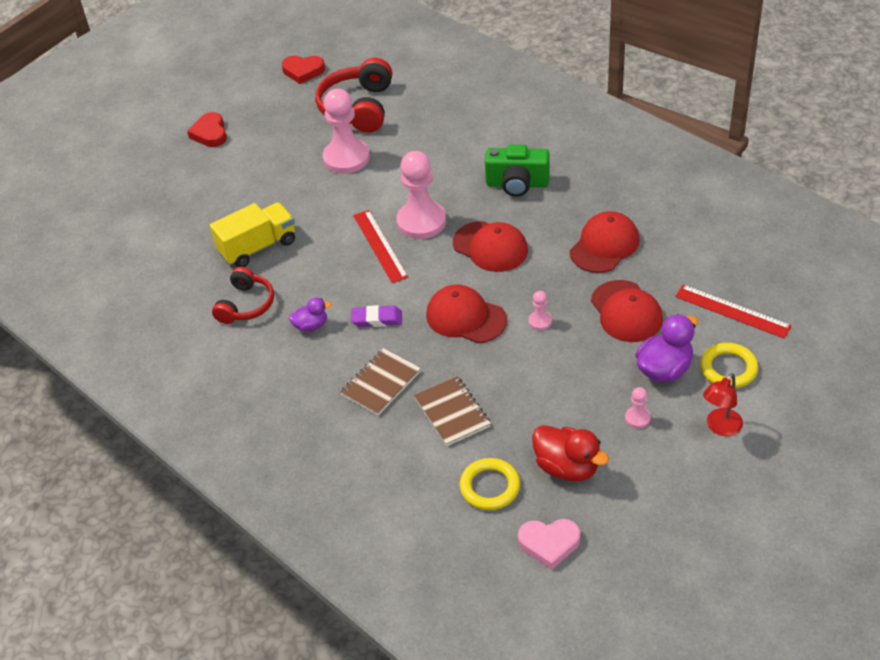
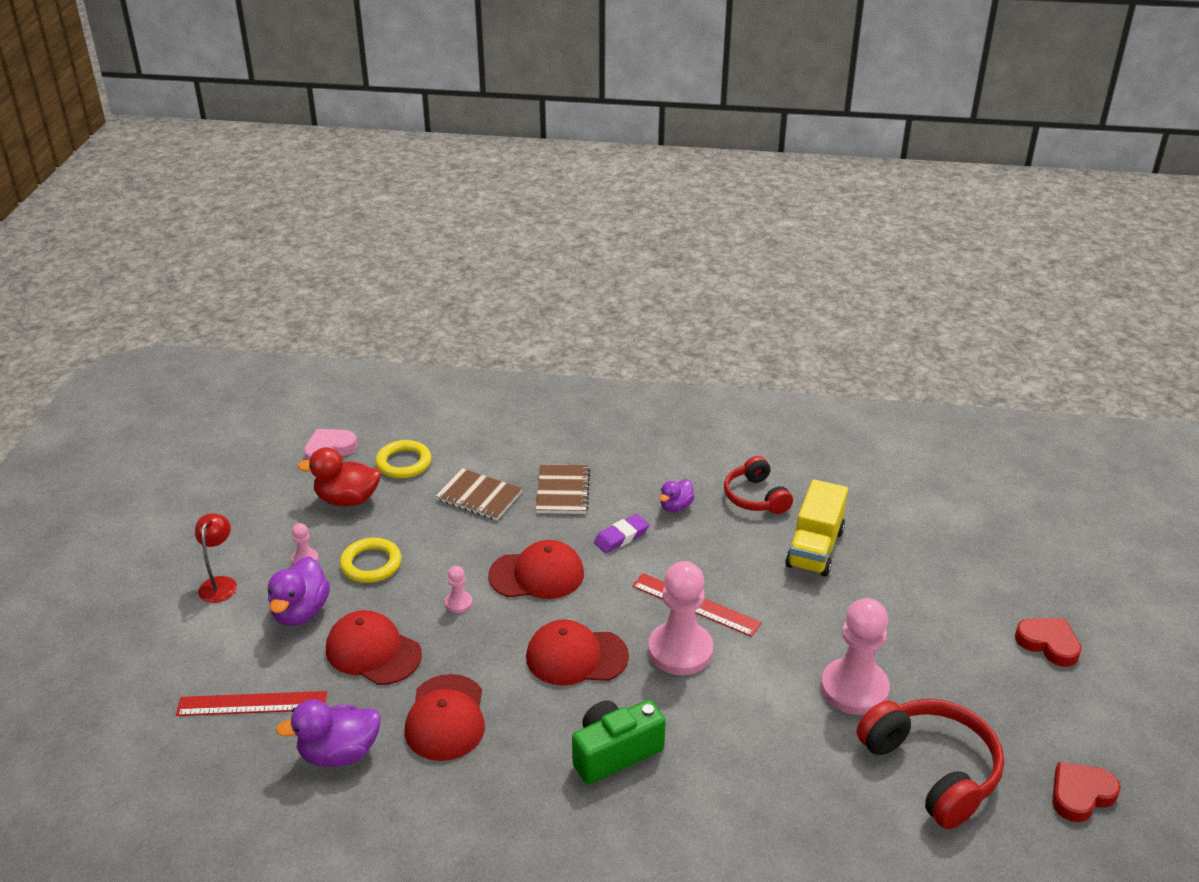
camera: 140 degrees right, 10 degrees down
(686, 253) = (339, 753): none -> purple duck
(728, 368) = (233, 640): yellow ring -> yellow ring (371, 564)

